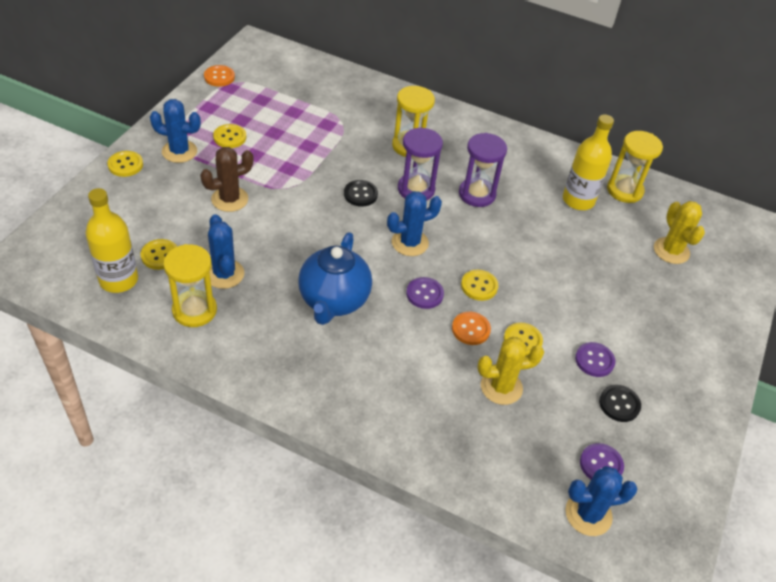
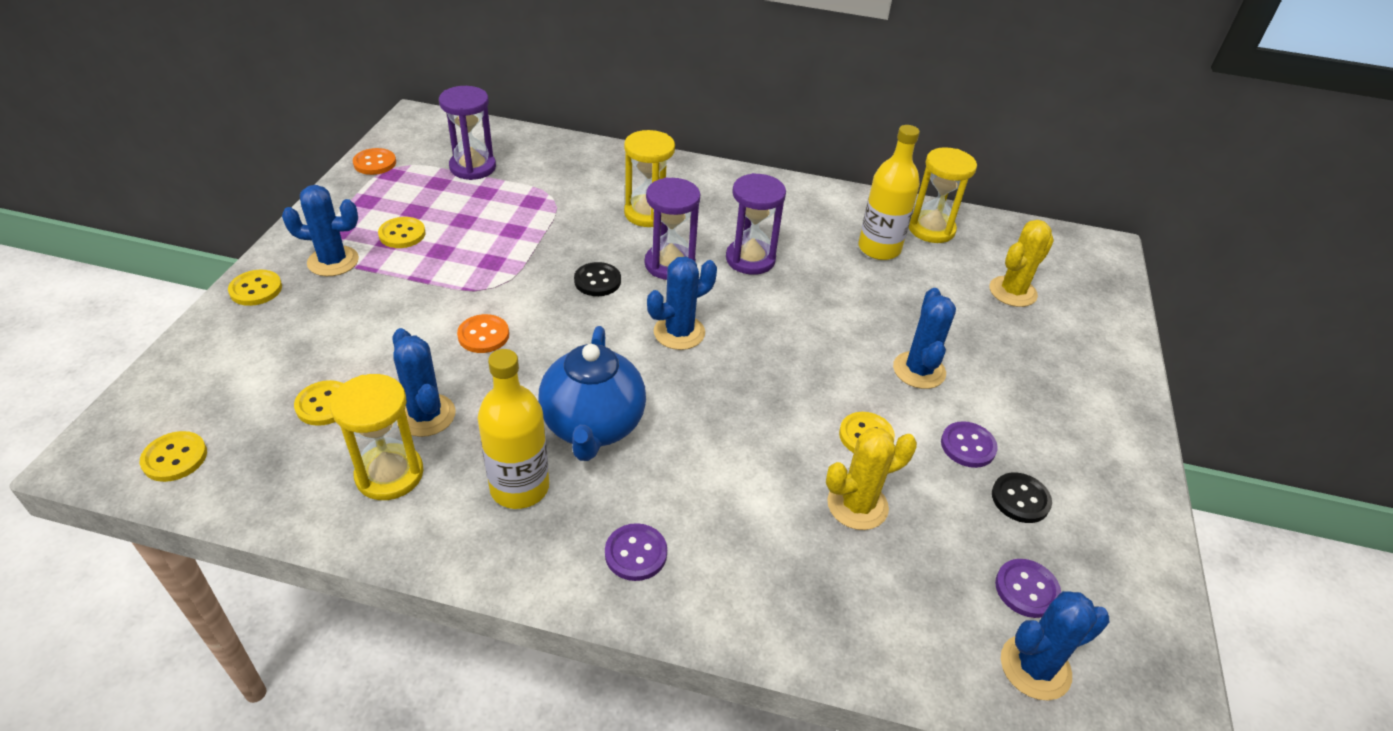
camera: 10 degrees left, 5 degrees down
(119, 280) = (265, 450): yellow bottle -> yellow bottle (519, 487)
(230, 199) = (416, 313): brown cactus -> none
(289, 90) = (473, 167): none -> purple hourglass
(424, 294) = (717, 396): purple button -> purple button (636, 553)
(470, 329) = (792, 433): orange button -> orange button (483, 335)
(479, 286) = (787, 374): yellow button -> yellow button (175, 458)
(577, 299) = (919, 370): none -> blue cactus
(671, 251) = (1012, 292): yellow cactus -> yellow cactus turned 75 degrees clockwise

